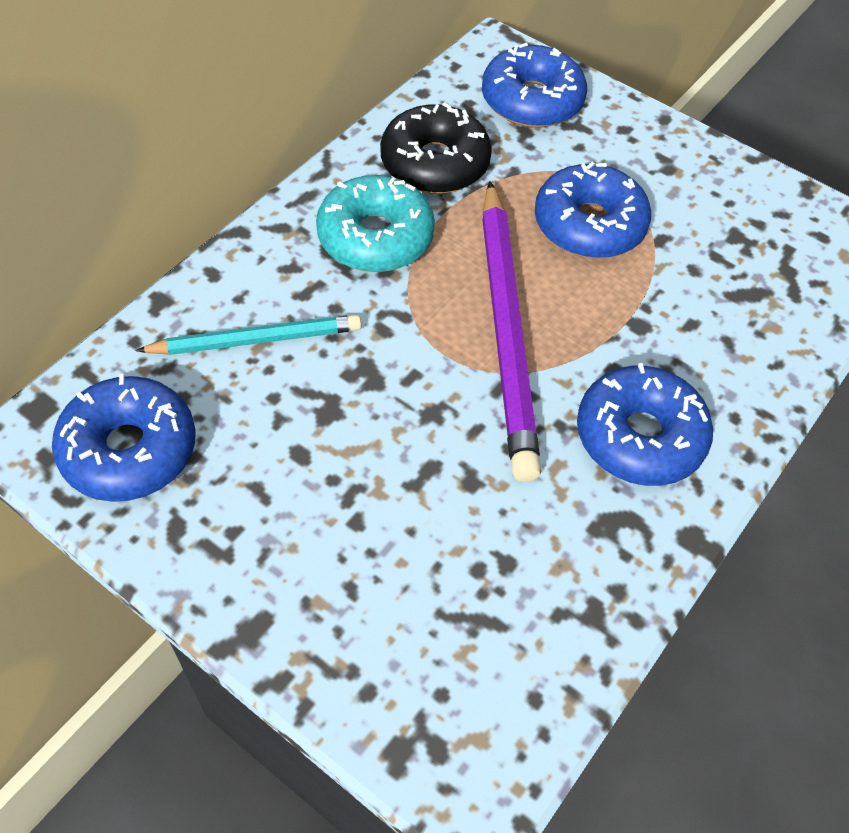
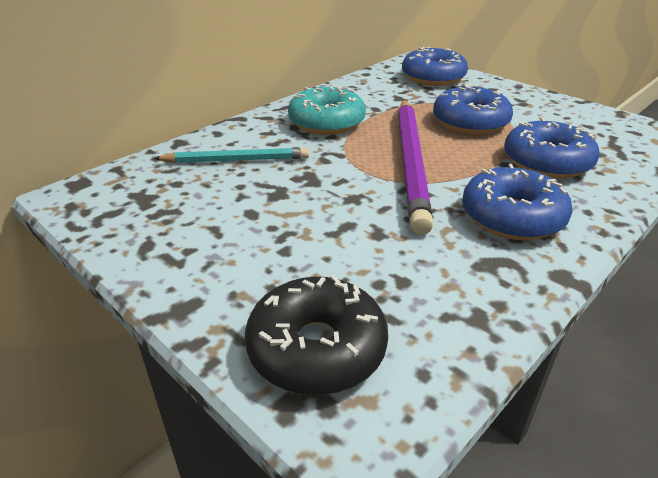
camera: 10 degrees right, 20 degrees down
(129, 450) = (130, 205): blue donut -> blue donut (546, 162)
(435, 163) = (369, 97): black donut -> black donut (317, 348)

